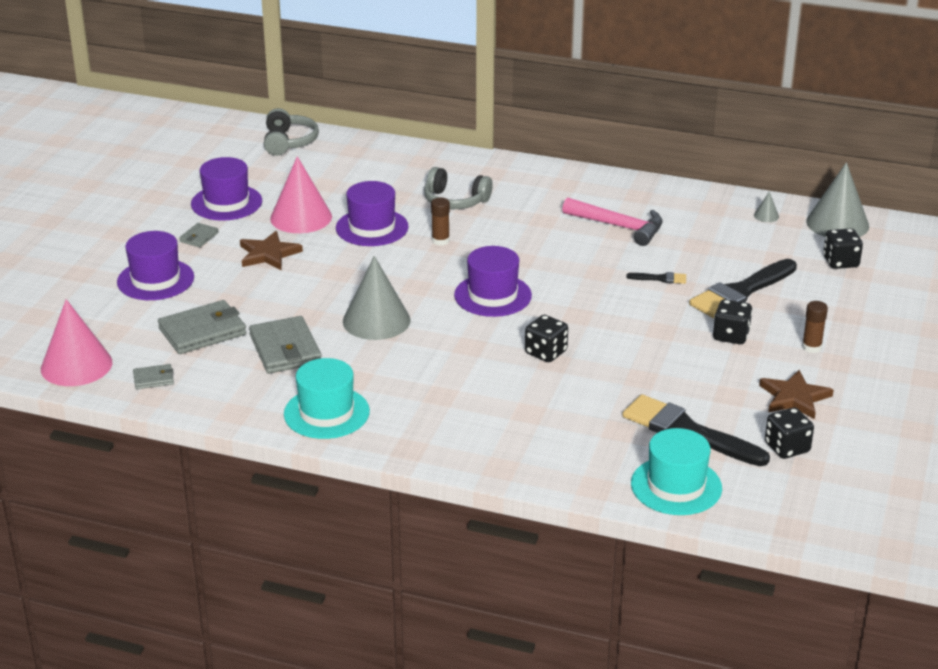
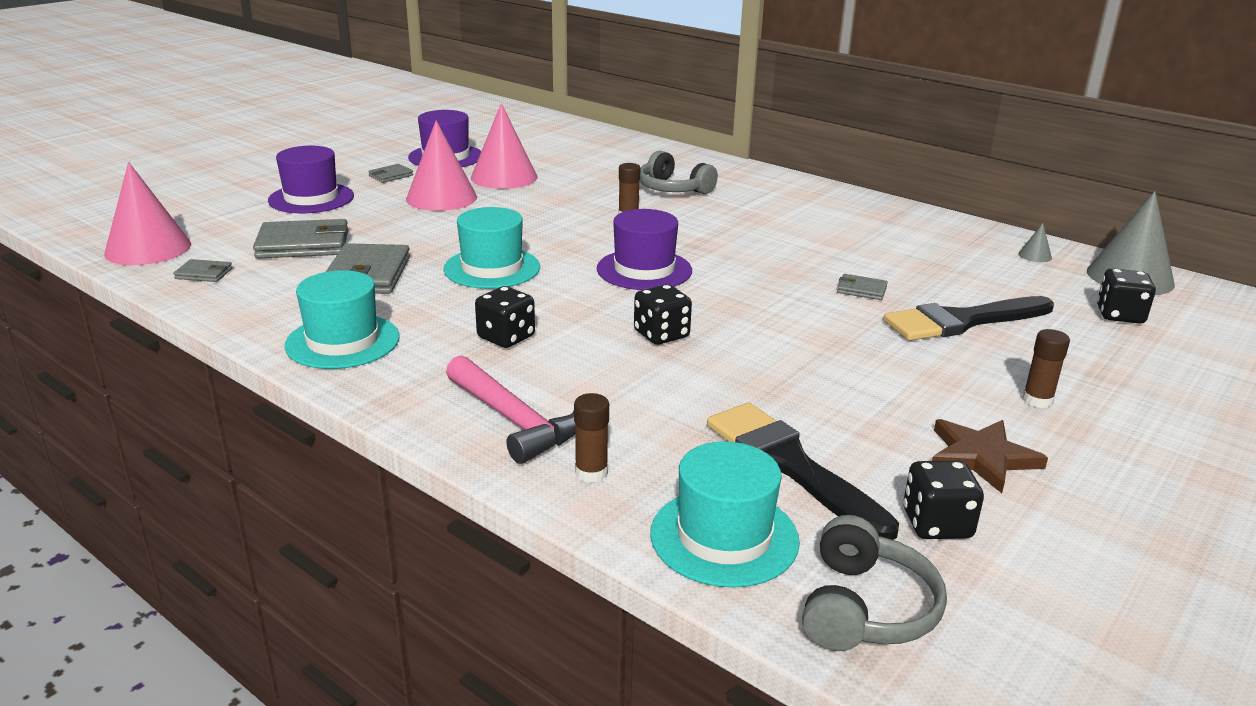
camera: 20 degrees right, 5 degrees down
(268, 254) = (441, 198): brown star -> pink cone
(289, 142) = (550, 127): grey headphones -> grey headphones (865, 608)
(372, 227) = (566, 195): purple hat -> none
(376, 320) = (492, 268): grey cone -> turquoise hat
(573, 466) = (591, 472): none -> brown glue stick
(619, 226) = (842, 236): pink hammer -> pink hammer (514, 420)
(660, 278) = (861, 290): black brush -> grey wallet
(731, 336) = (923, 364): black dice -> black dice (506, 337)

